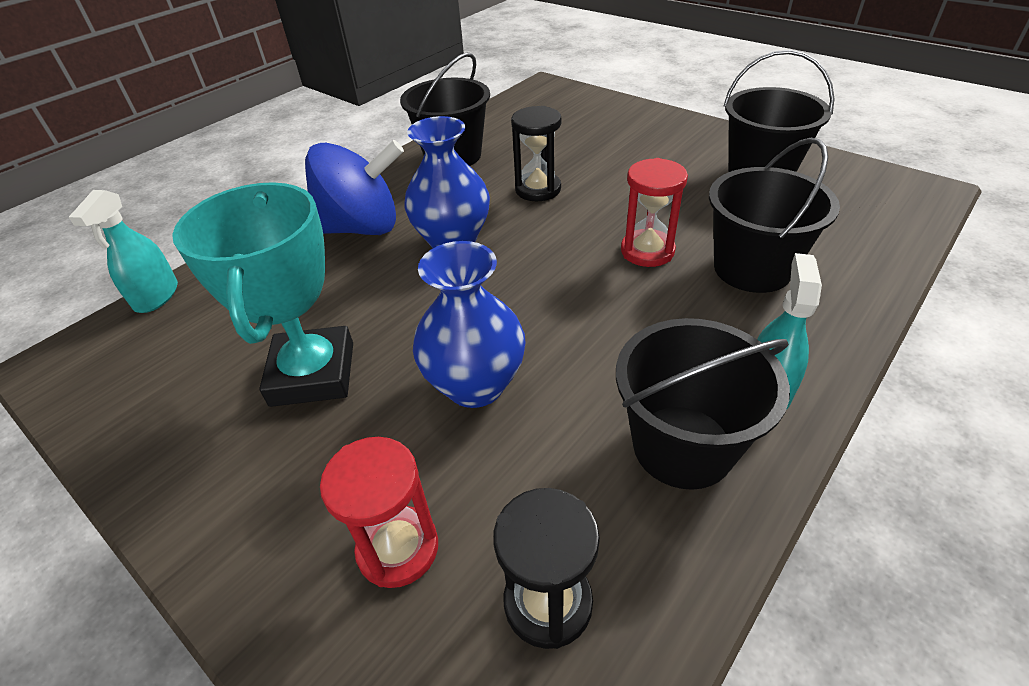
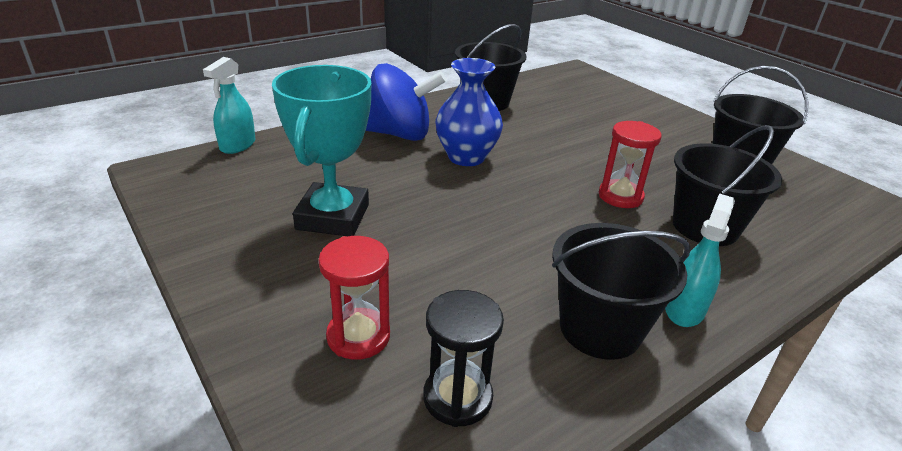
camera: 10 degrees right, 10 degrees down
(475, 385) = (451, 252): blue vase -> none
(538, 189) = (546, 137): black hourglass -> none

